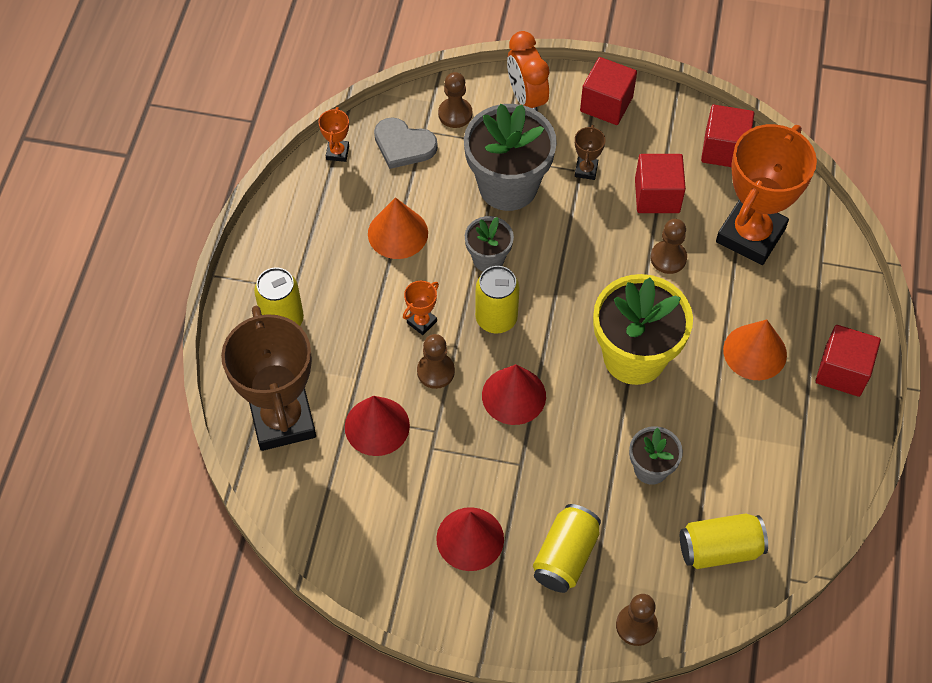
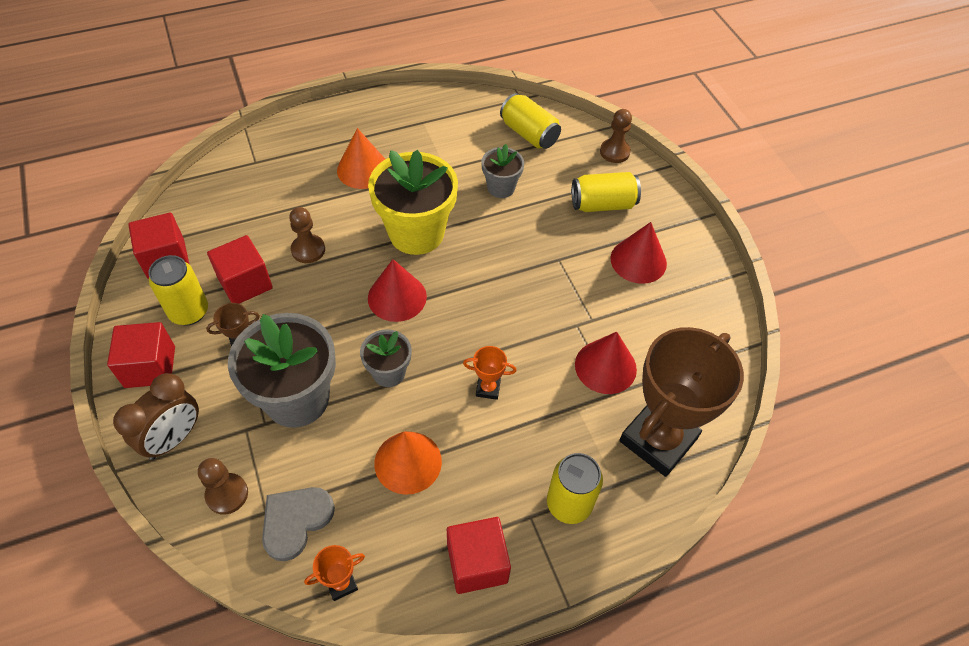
camera: 125 degrees left, 5 degrees down
(403, 145) = (295, 521): grey heart -> grey heart turned 135 degrees counterclockwise
(435, 371) = (526, 352): brown pawn -> none
(496, 318) = (446, 336): yellow can -> yellow can (189, 312)
(514, 395) = (506, 290): red cone -> red cone (397, 297)
(526, 98) = (174, 438): orange clock -> brown clock
(750, 235) = (253, 209): orange trophy -> none
(842, 371) = (347, 122): red cube -> red cube (477, 563)

